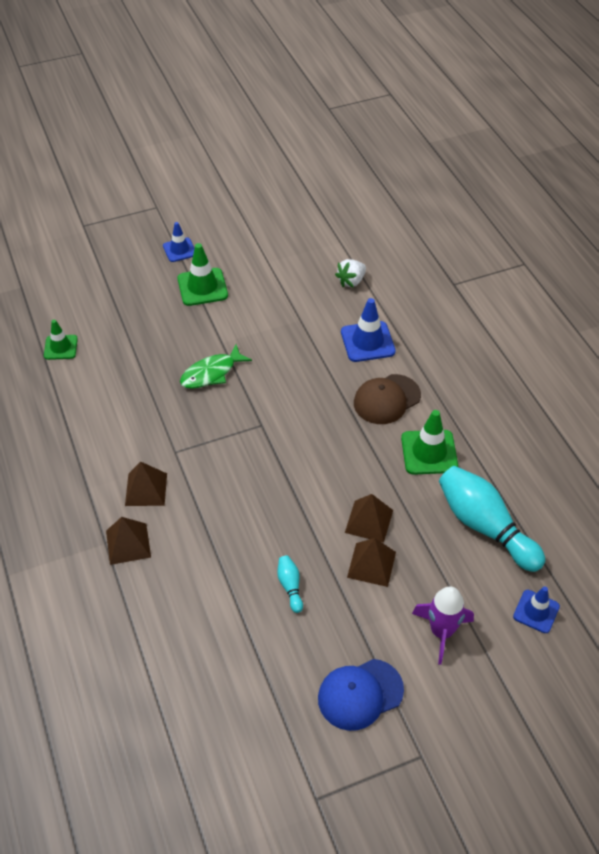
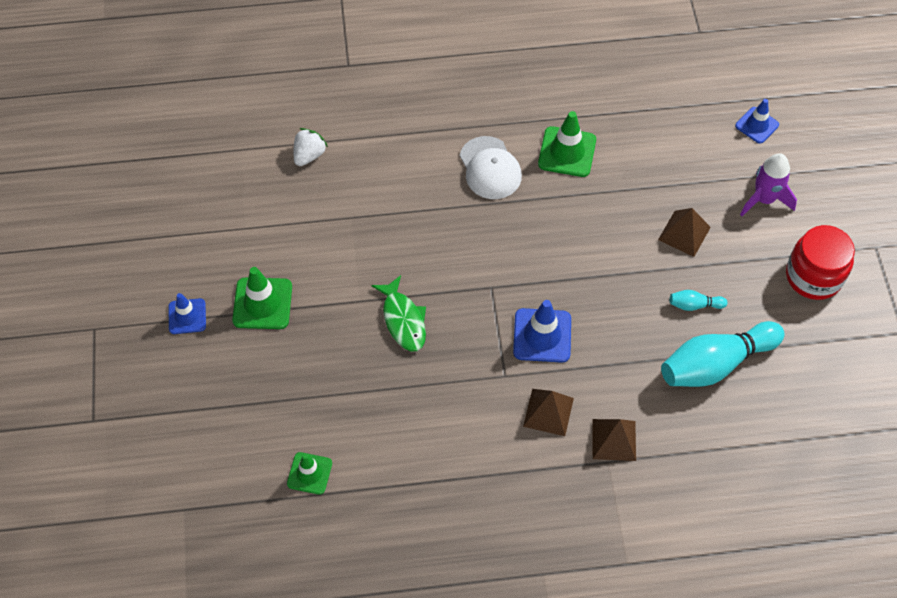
camera: 75 degrees left, 10 degrees up
(351, 281) = (309, 155): white strawberry -> white strawberry turned 120 degrees counterclockwise
(360, 694) = (813, 276): blue cap -> red jar
(367, 342) = (405, 164): blue traffic cone -> blue traffic cone (542, 335)
(369, 521) = (635, 223): brown pyramid -> none
(386, 399) = (490, 168): brown cap -> white cap
(485, 526) = (662, 134): turquoise bowling pin -> turquoise bowling pin (715, 364)

